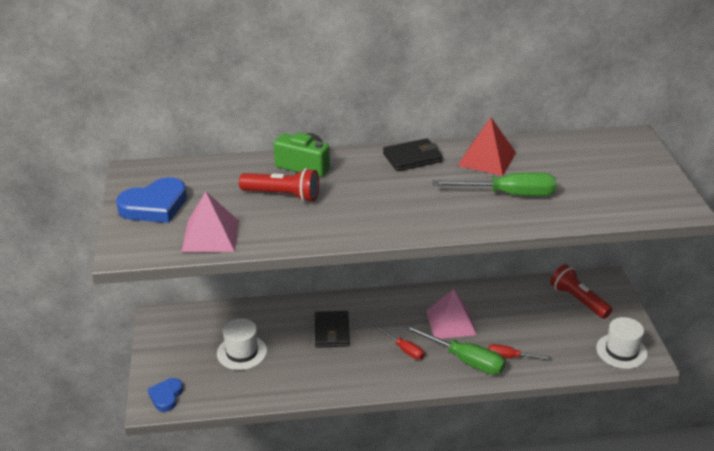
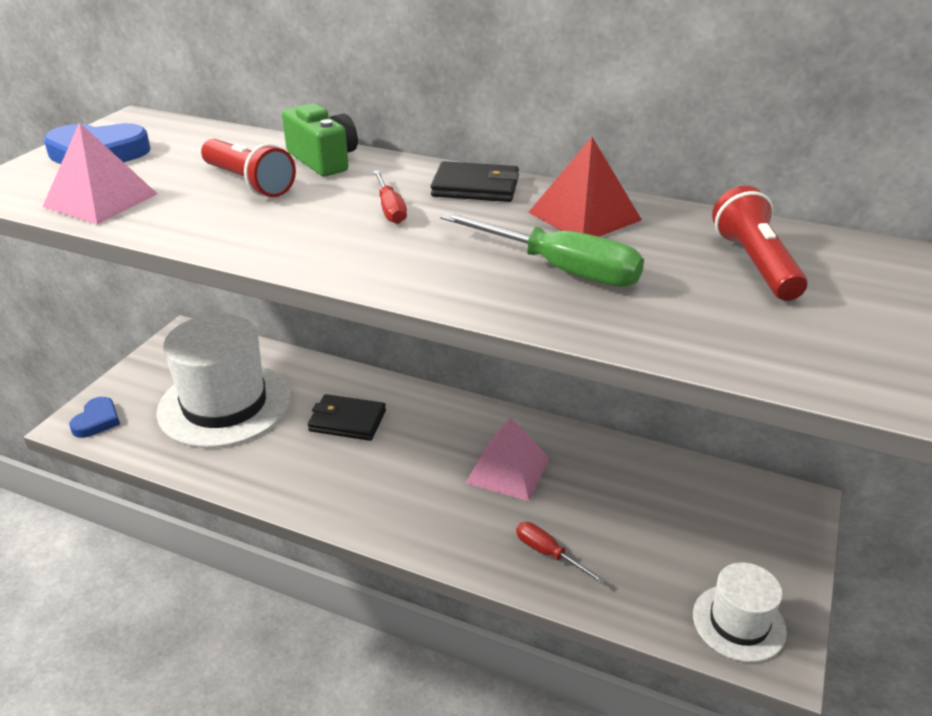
camera: 30 degrees right, 0 degrees up
(166, 396) = (97, 421): blue heart -> blue heart turned 150 degrees clockwise
(242, 352) = (225, 404): white hat -> white hat, size x1.91
(332, 331) = (347, 421): black wallet -> black wallet turned 75 degrees clockwise
(404, 349) = (413, 480): red screwdriver -> red screwdriver (390, 209)
(465, 360) = (479, 529): green screwdriver -> none
(578, 300) = (727, 513): red flashlight -> red flashlight (754, 264)

